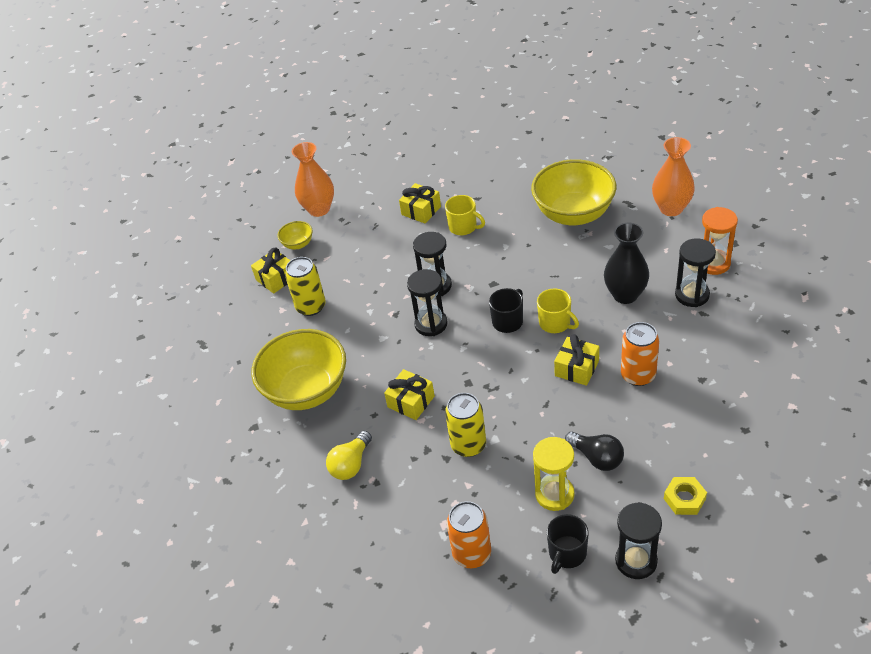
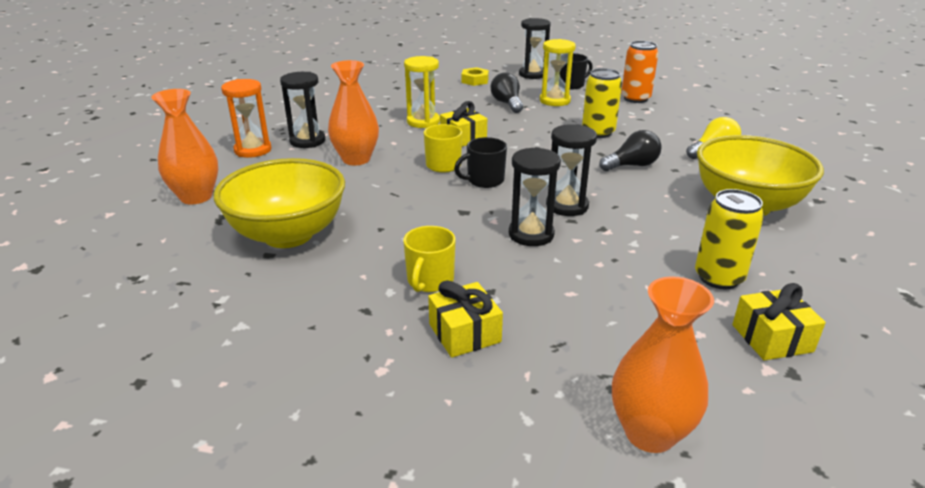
camera: 155 degrees left, 15 degrees down
(298, 244) = (717, 379): yellow bowl -> none
(411, 402) = (632, 165): yellow gift -> black light bulb
(463, 227) = (430, 281): yellow mug -> yellow mug turned 135 degrees counterclockwise
(625, 295) = (356, 159): black vase -> orange vase
(638, 375) = (423, 122): orange can -> yellow hourglass

